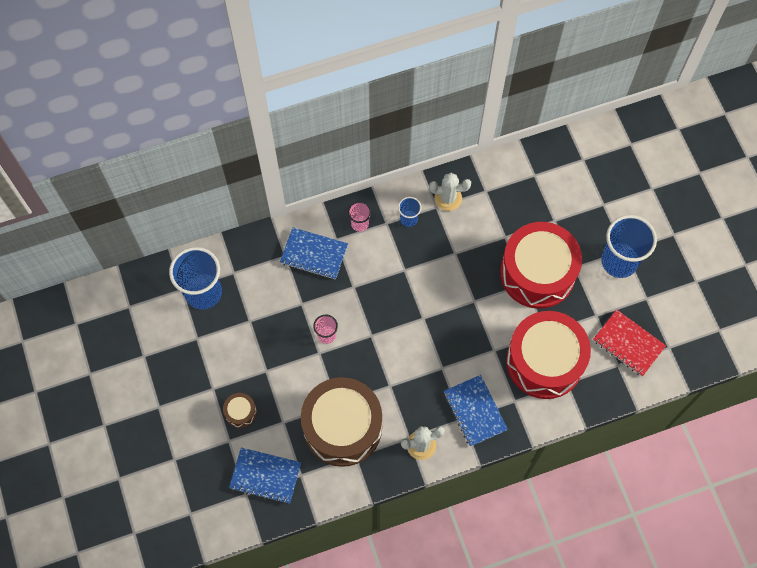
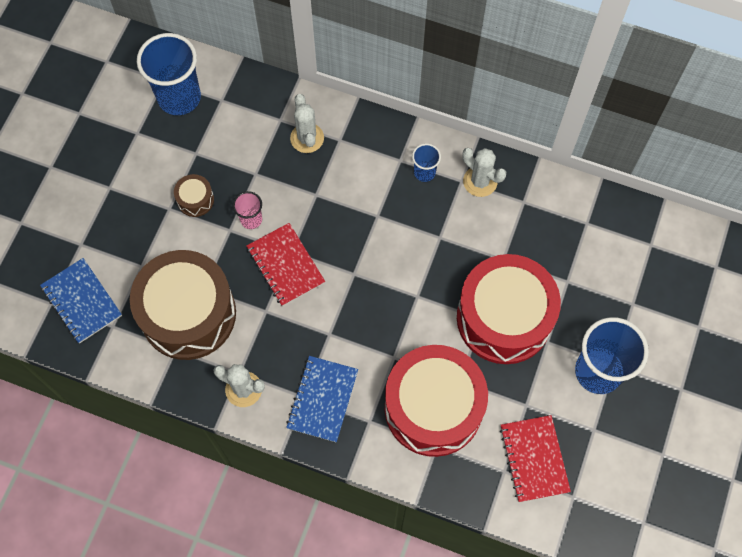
camera: 40 degrees right, 0 degrees up
(241, 412) = (113, 228): brown drum -> brown drum (195, 200)
(314, 254) = (307, 138): blue notebook -> white cactus
(360, 224) = (374, 142): pink cup -> none
(375, 347) = (285, 265): none -> red notebook

